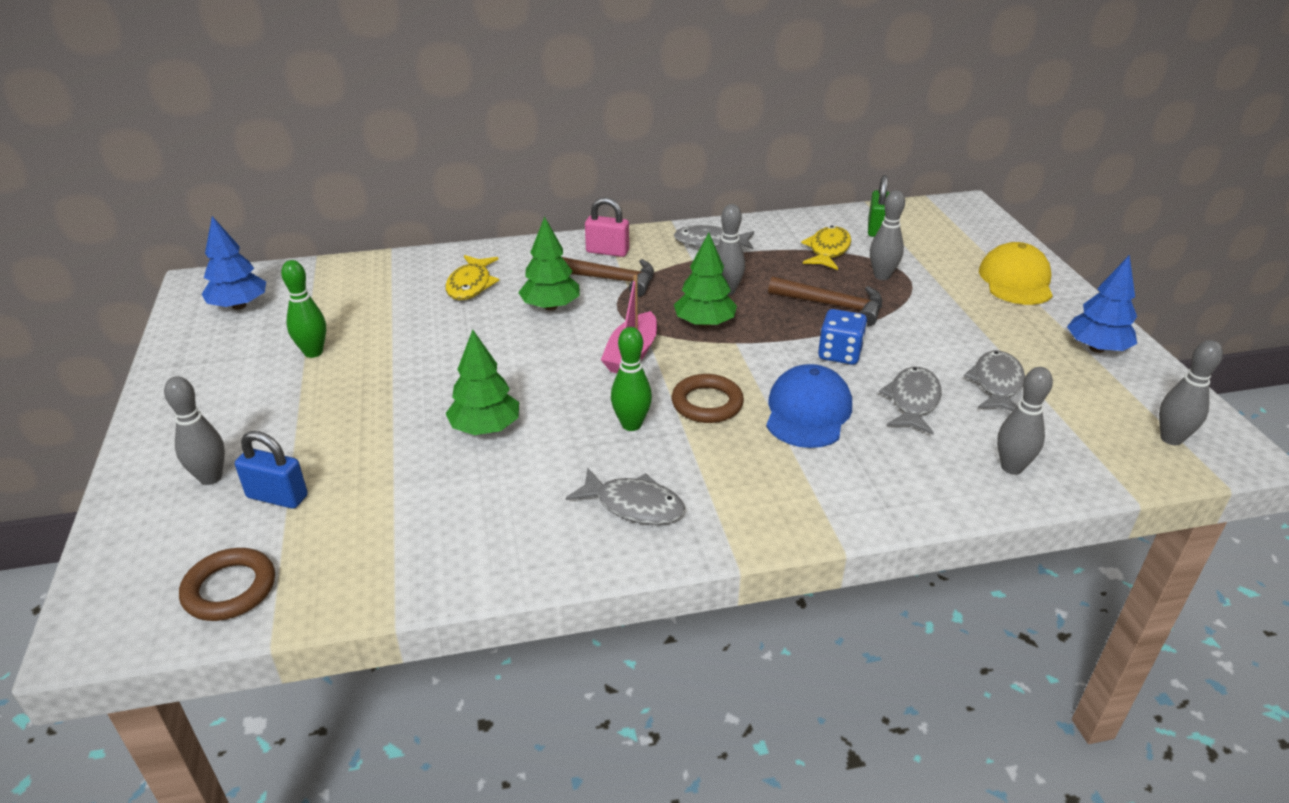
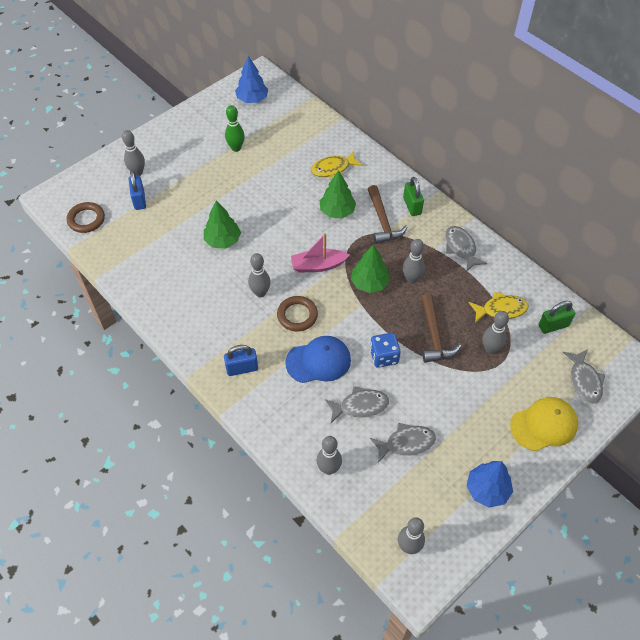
camera: 60 degrees right, 20 degrees up
(607, 251) = (412, 206): pink padlock -> green padlock
(631, 424) = (260, 293): green bowling pin -> grey bowling pin
(634, 505) = (204, 321): grey fish -> grey fish (584, 381)
(767, 494) = (242, 368): none -> blue padlock

